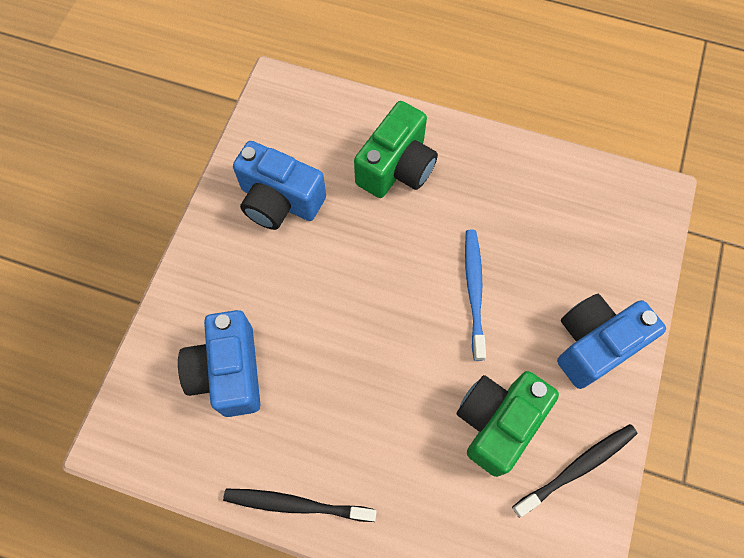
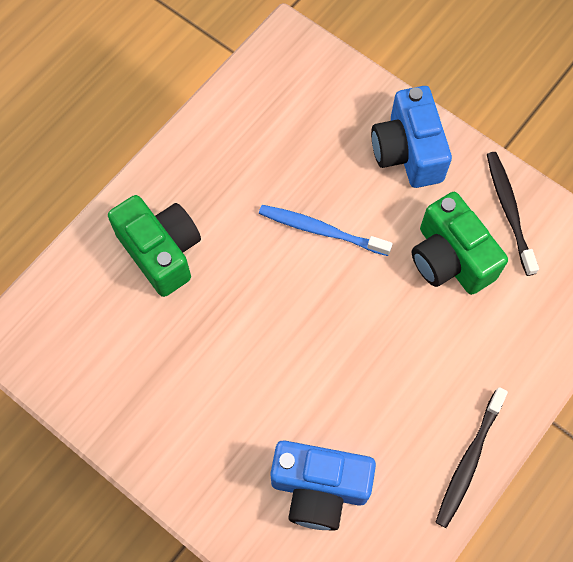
camera: 70 degrees left, 0 degrees up
(279, 201) = (150, 380): blue camera -> none

